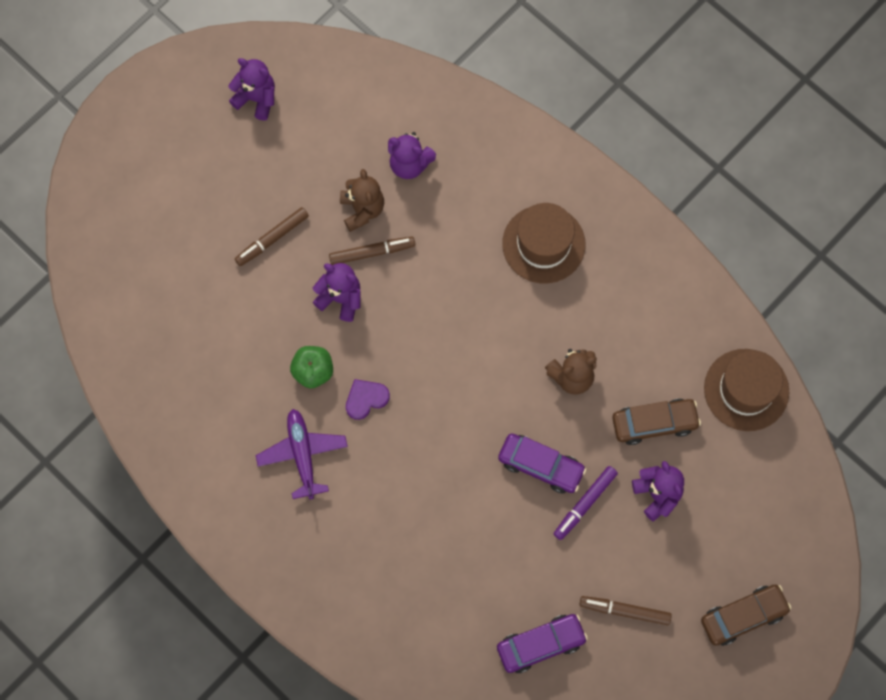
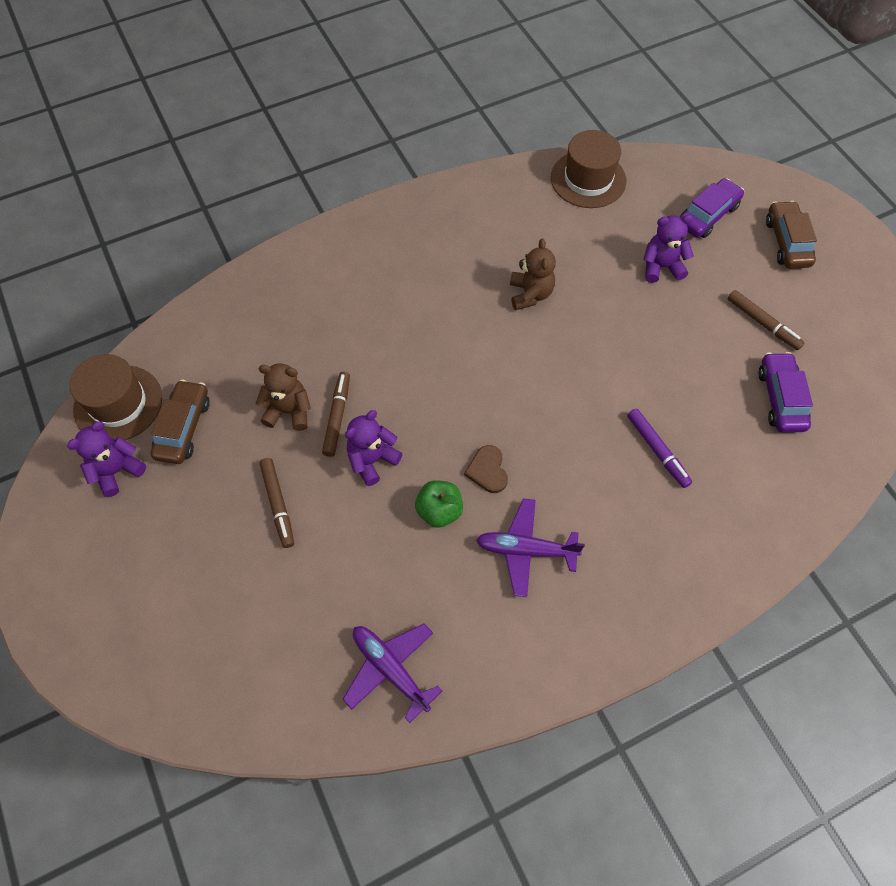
camera: 70 degrees left, 10 degrees down
(166, 382) = (390, 669): none -> purple plane
(366, 399) = (487, 470): purple heart -> brown heart
(409, 164) = (263, 356): purple teddy bear -> none
(541, 466) = (607, 344): purple car -> purple car (707, 215)
(543, 244) = (395, 276): brown hat -> brown hat (118, 403)
(584, 504) = (654, 322): purple marker -> purple marker (657, 450)
(624, 611) = (762, 323): brown marker -> brown marker turned 75 degrees counterclockwise
(654, 423) = (596, 249): brown car -> brown car (183, 428)

